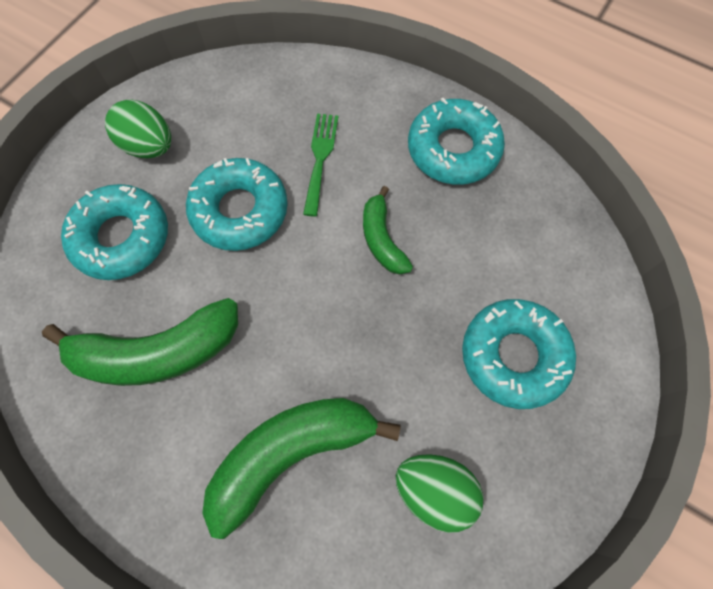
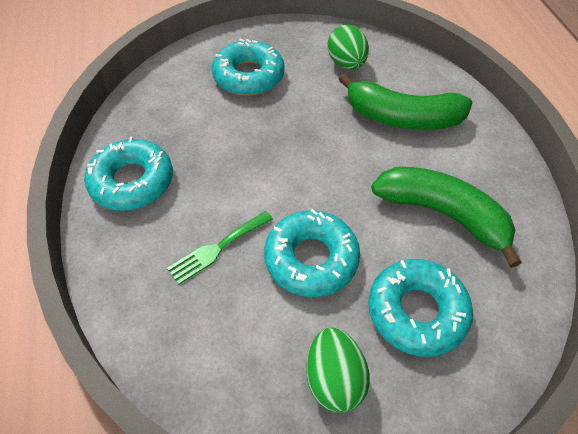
camera: 135 degrees left, 15 degrees down
(382, 239) = (243, 169): green banana -> none

